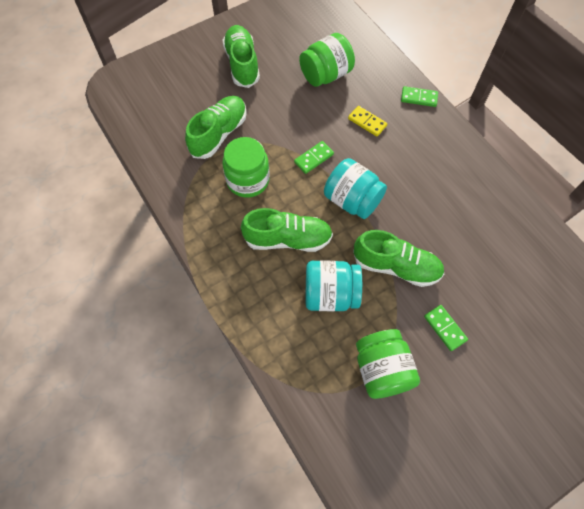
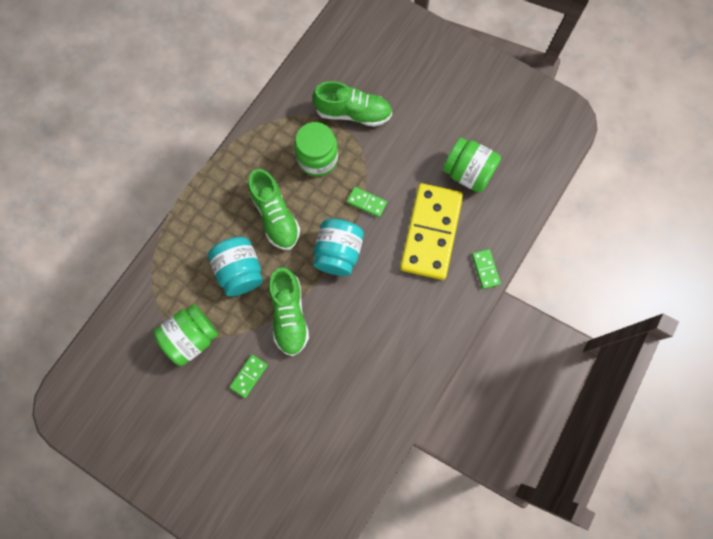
camera: 65 degrees right, 10 degrees up
(242, 64) = (441, 95): green shoe -> none
(367, 122) = (430, 232): yellow domino -> yellow domino, size x2.46

